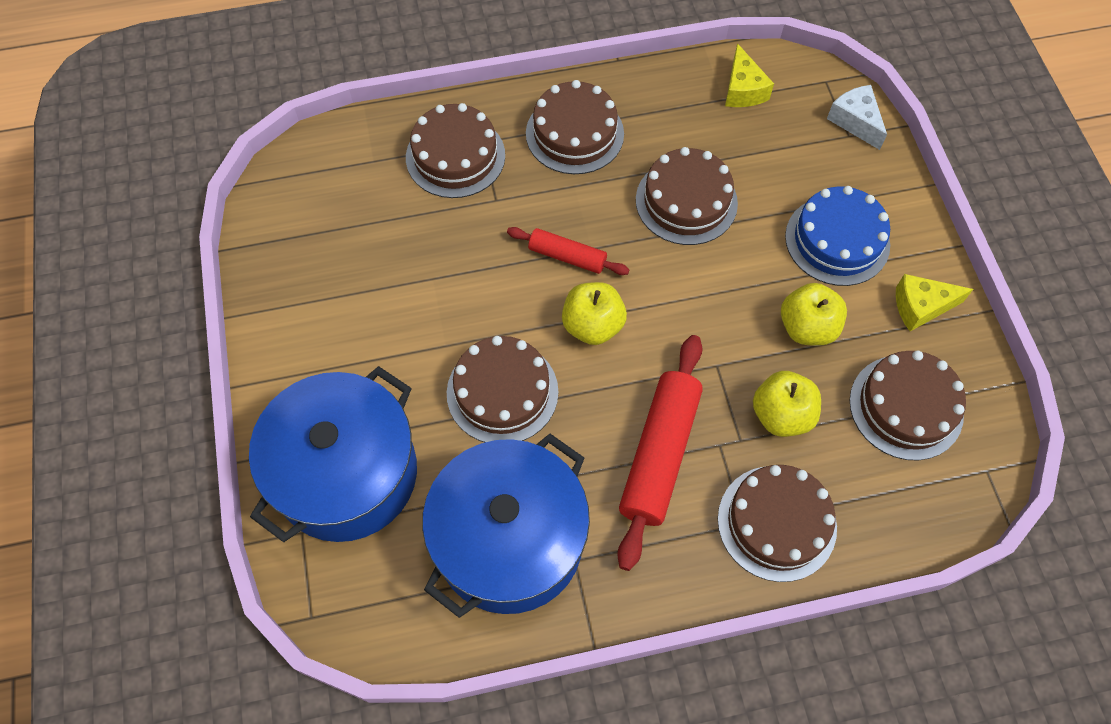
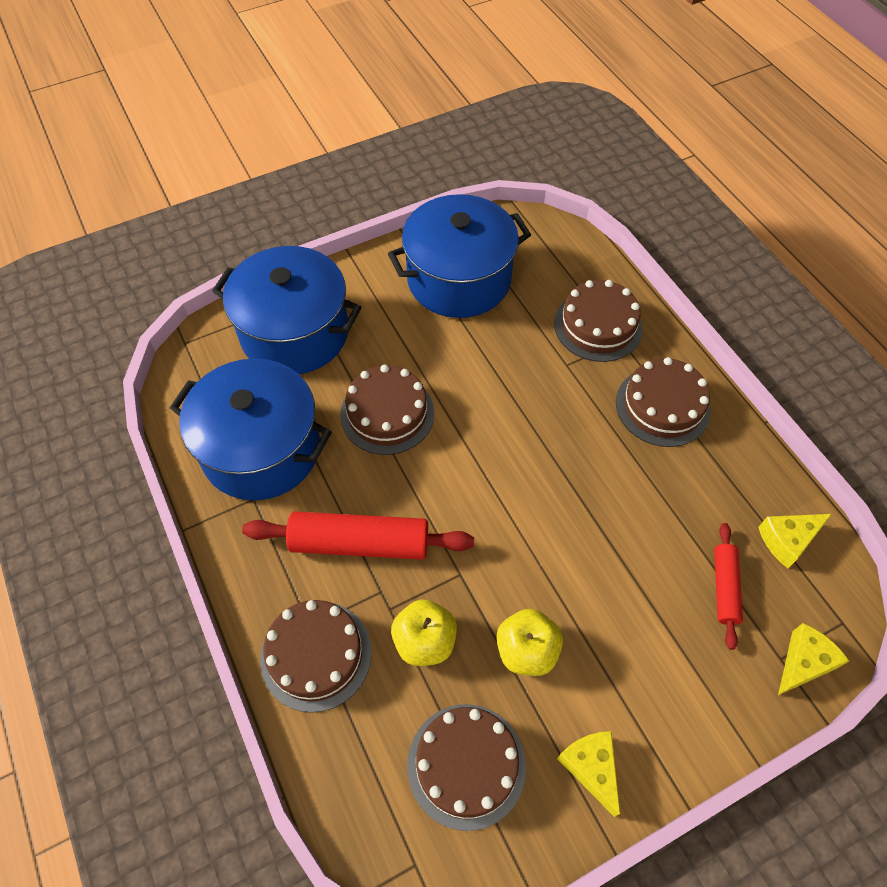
camera: 75 degrees right, 5 degrees down
(335, 272) = (459, 279): none -> blue pot
(567, 256) = (531, 430): red rolling pin -> red rolling pin (724, 588)
(592, 325) = (469, 464): yellow apple -> none
(686, 201) = (628, 514): brown cake -> none
(837, 240) = (640, 665): blue cake -> none
(855, 121) = (803, 663): white cheese -> yellow cheese

